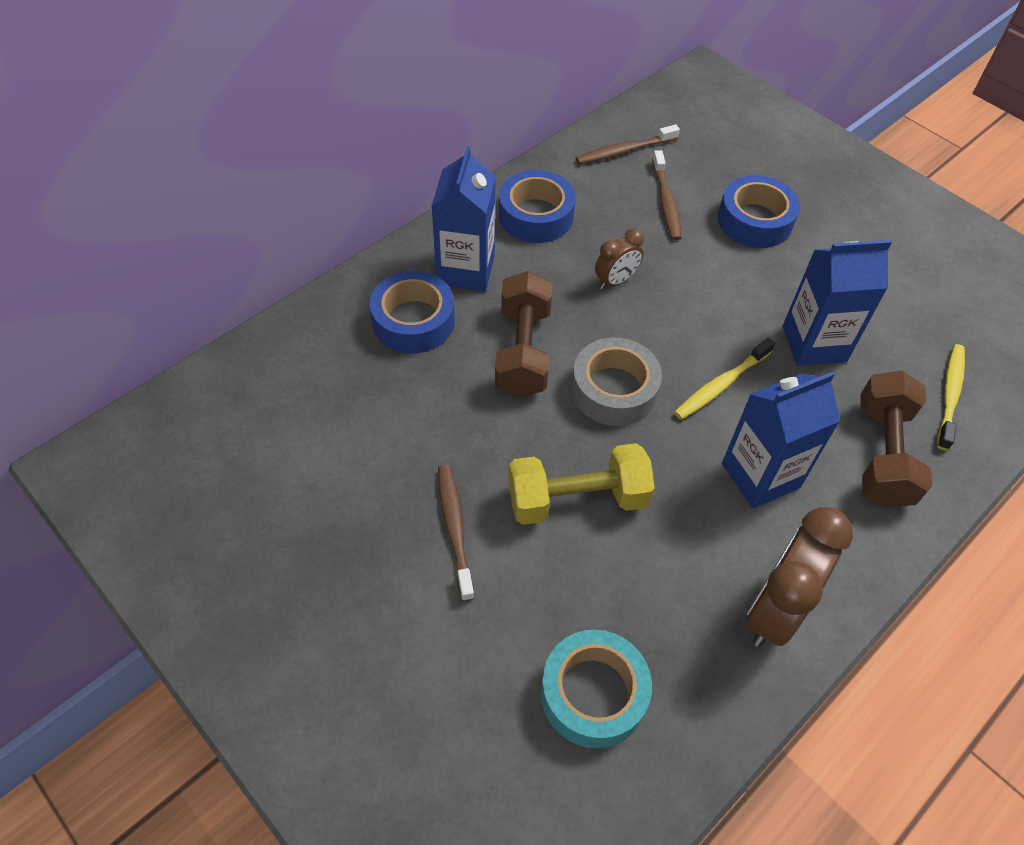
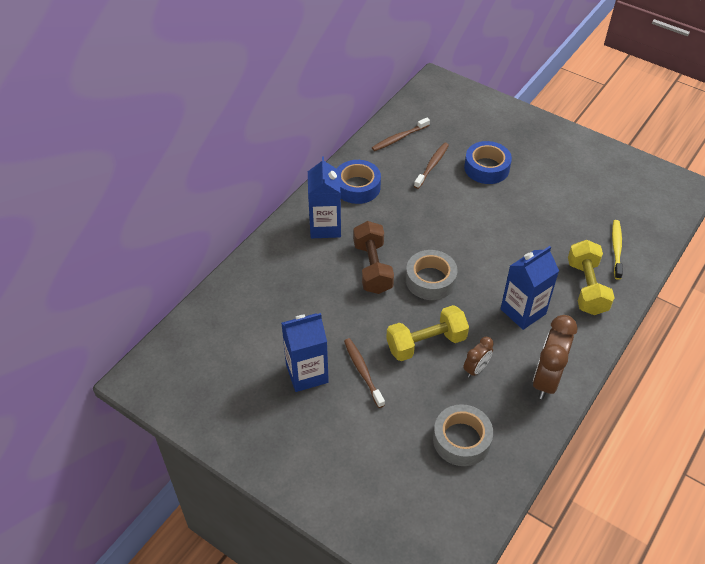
camera: 10 degrees left, 5 degrees down
(413, 321) = (303, 262): blue tape -> none
(593, 693) = (461, 439): turquoise tape -> grey tape
(615, 281) = (415, 218): brown clock -> brown clock (476, 369)
(666, 202) = (432, 165): brown toothbrush -> brown toothbrush turned 135 degrees counterclockwise
(721, 385) = (490, 266): yellow toothbrush -> none
(814, 344) = (536, 234): blue carton -> blue carton (307, 373)
(883, 454) = (586, 287): brown dumbbell -> yellow dumbbell

